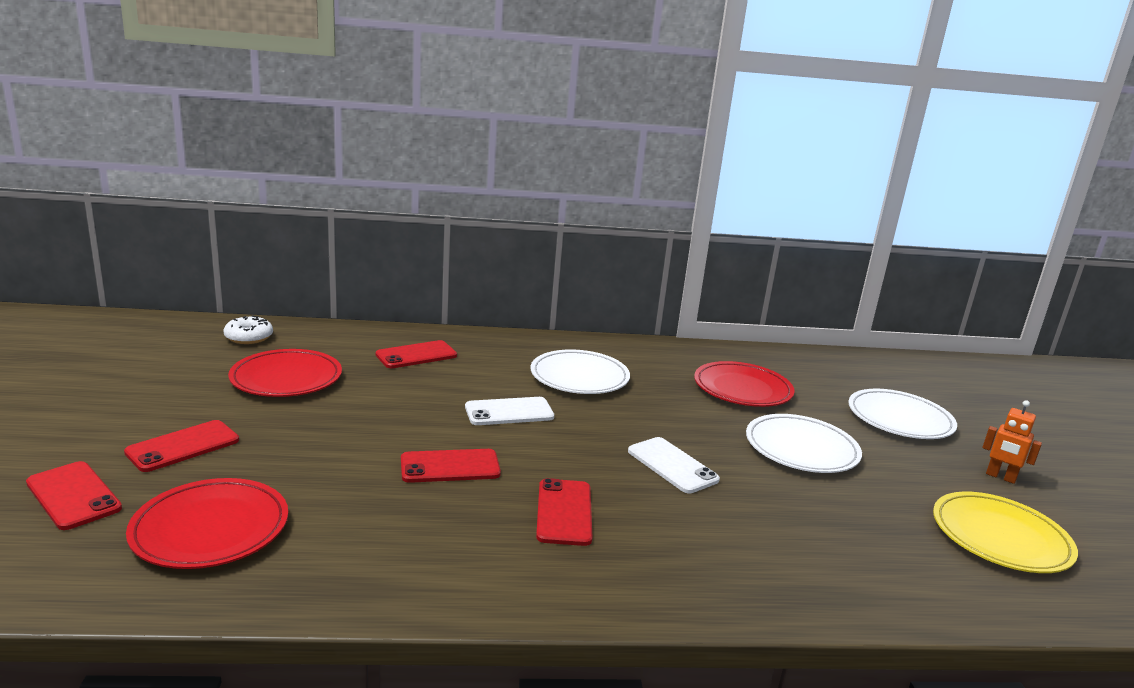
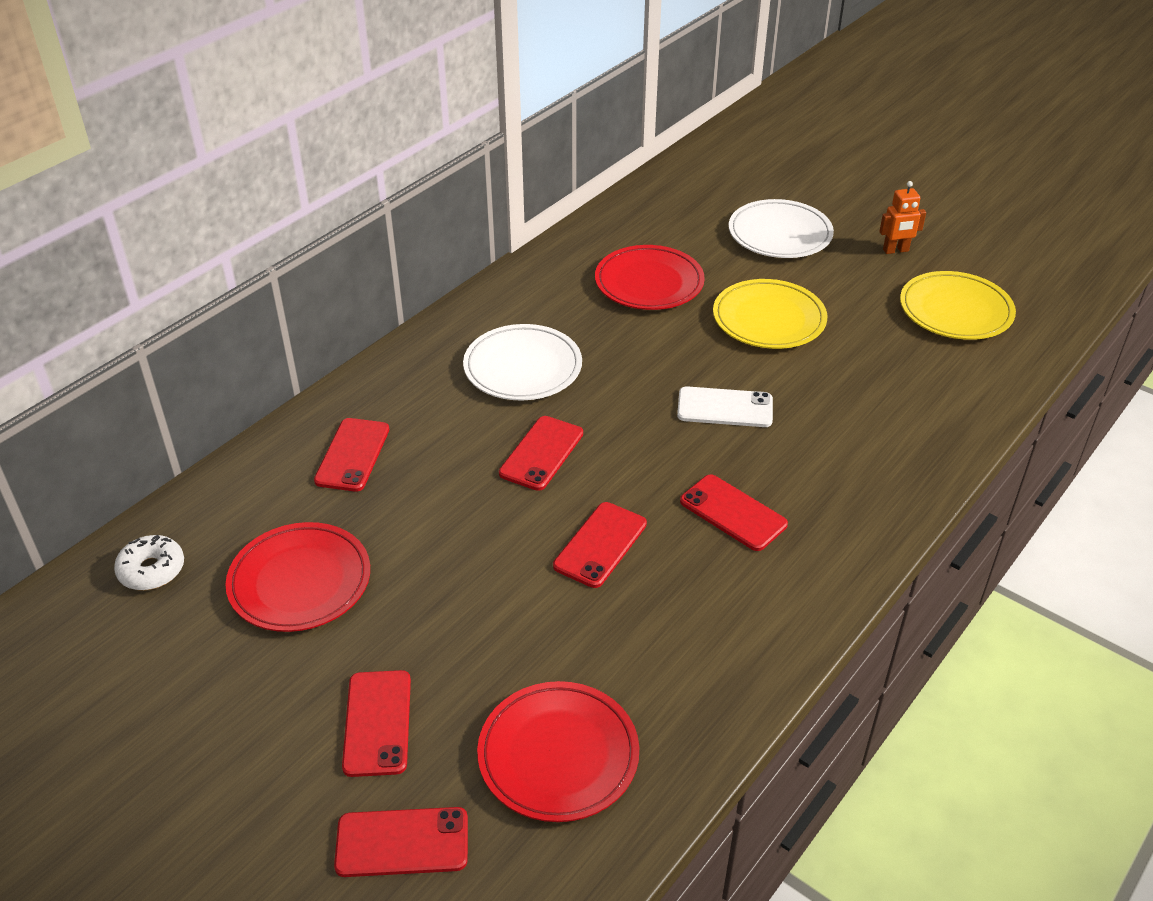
camera: 45 degrees left, 20 degrees up
(509, 412) = (541, 453): white phone -> red phone
(801, 448) = (769, 319): white plate -> yellow plate

